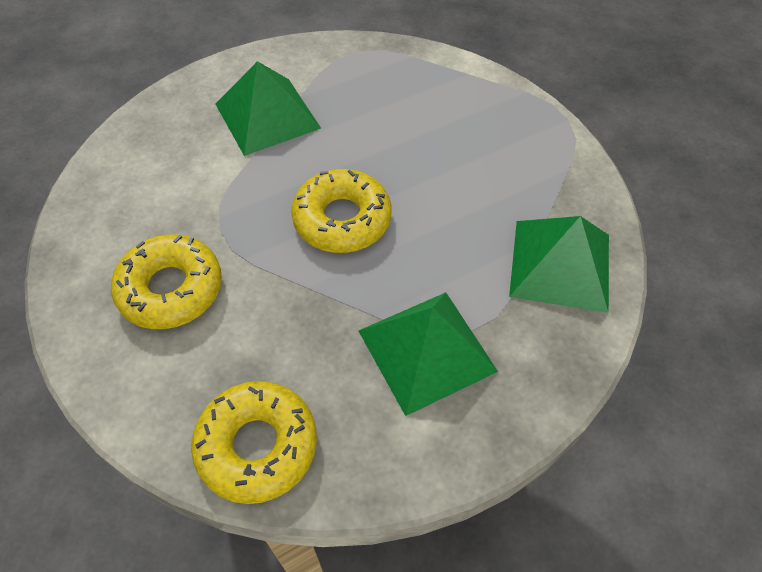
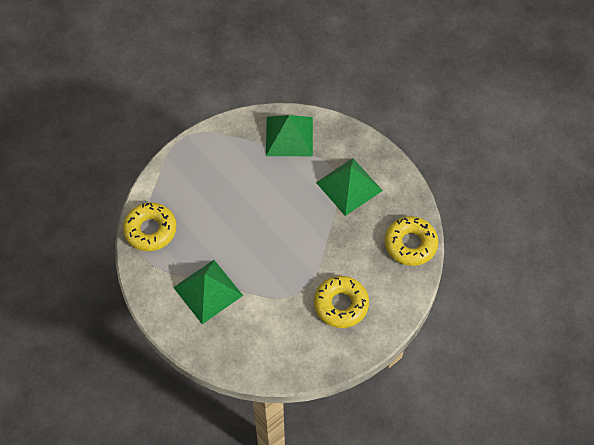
camera: 100 degrees left, 5 degrees up
(342, 219) = (280, 235): yellow donut -> yellow donut (150, 230)

